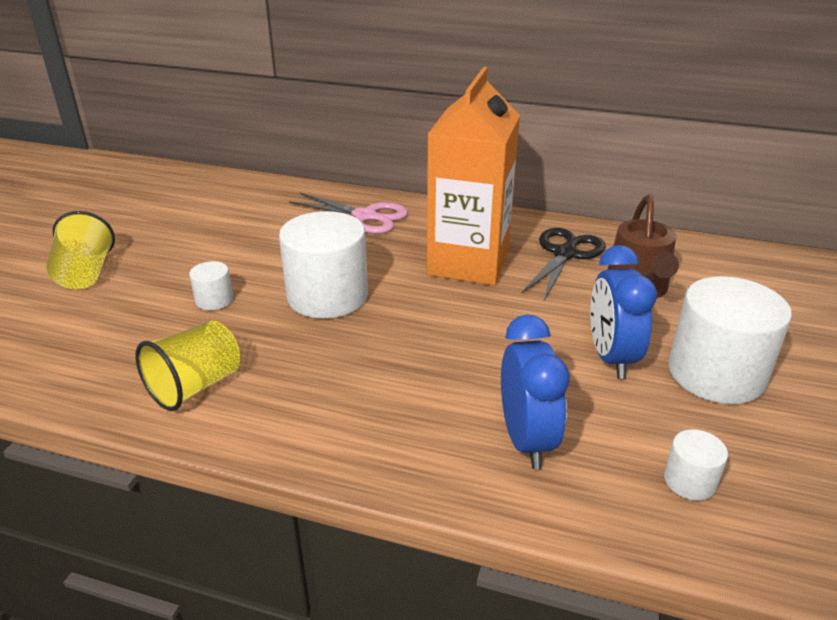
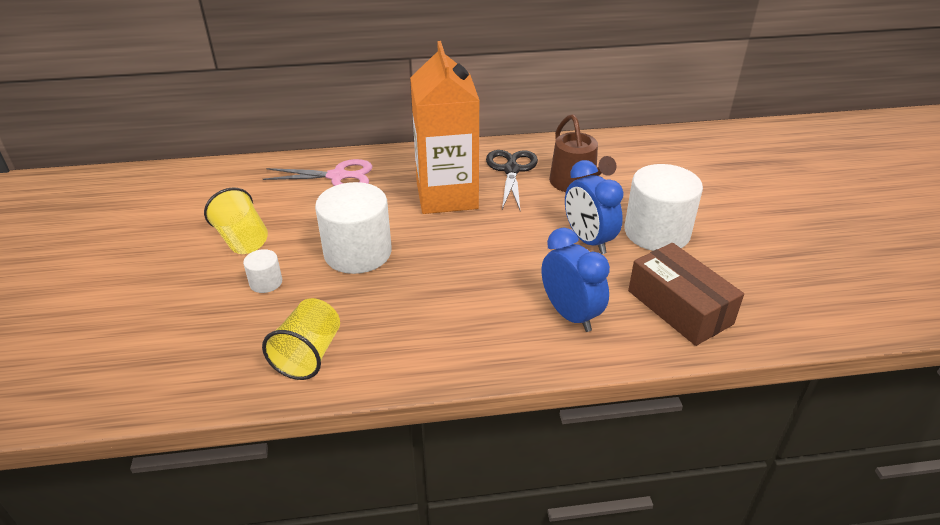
camera: 25 degrees left, 5 degrees up
(85, 274) = (125, 293): yellow cup -> yellow cup (242, 240)
(689, 481) = (679, 307): white cylinder -> brown box

